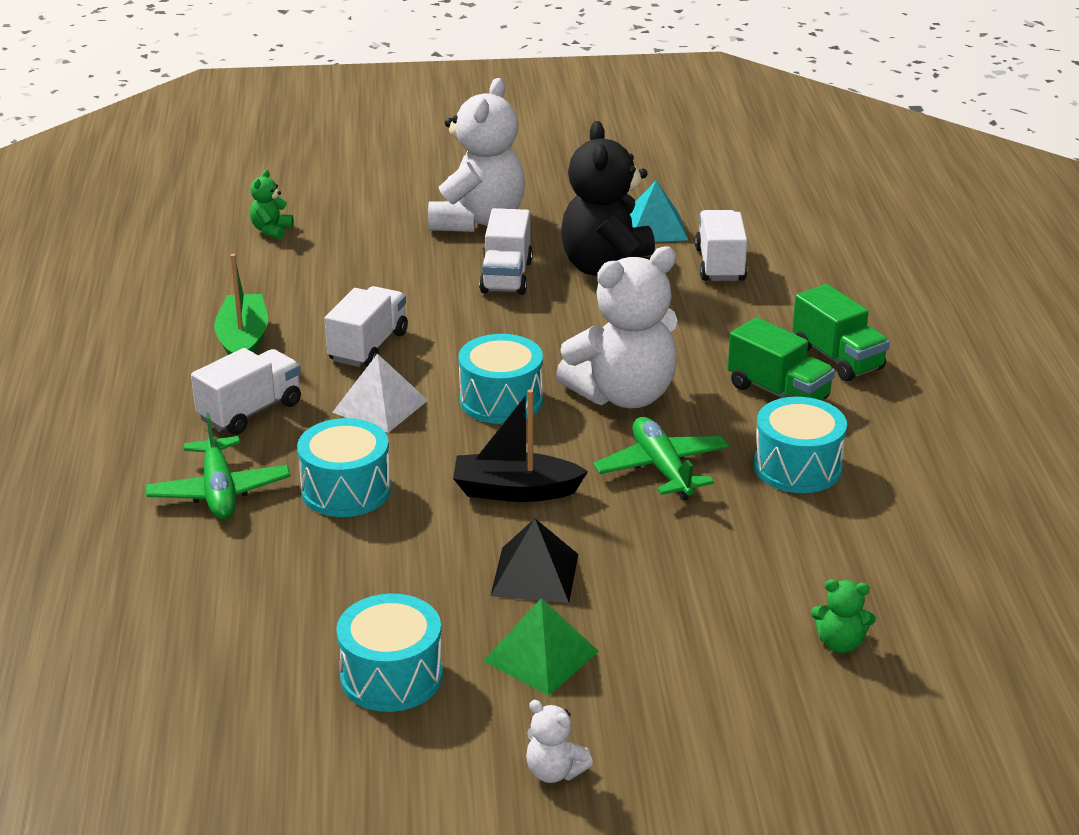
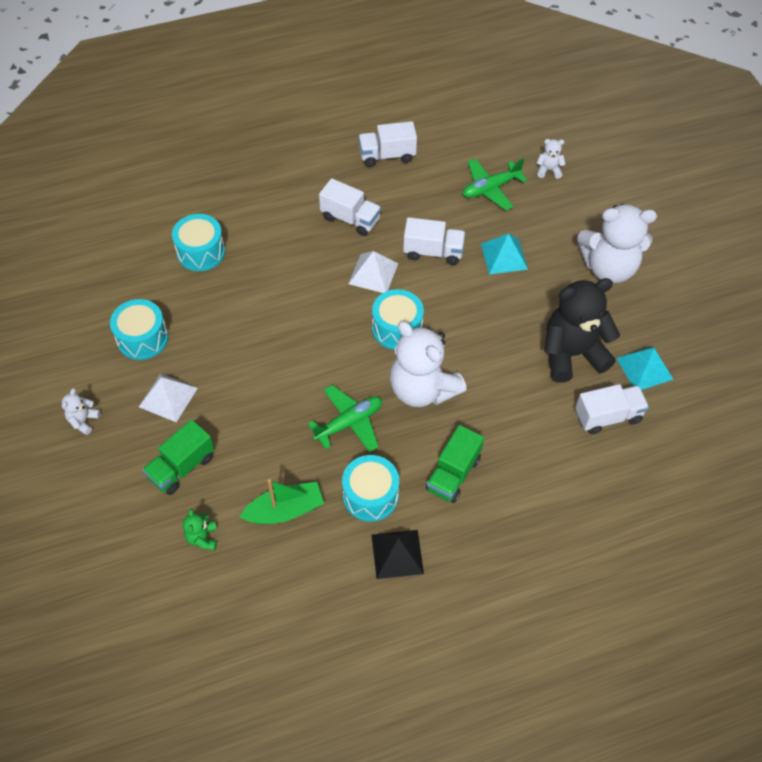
camera: 75 degrees right, 25 degrees up
(219, 491) = (275, 228): green plane -> green plane (490, 188)
(243, 341) = (419, 195): green boat -> green boat (285, 510)
(271, 230) = (548, 170): green teddy bear -> white teddy bear
(346, 490) = (289, 280): turquoise drum -> turquoise drum (201, 252)
(412, 291) = (504, 256): none -> turquoise pyramid
(506, 277) = (541, 299): white truck -> white truck (387, 155)
(515, 491) = (308, 355): black boat -> none
(535, 574) = (234, 380): black pyramid -> black pyramid (397, 554)
(541, 656) = (168, 397): green pyramid -> white pyramid
(837, 358) = (508, 505): green truck -> green truck (182, 467)

